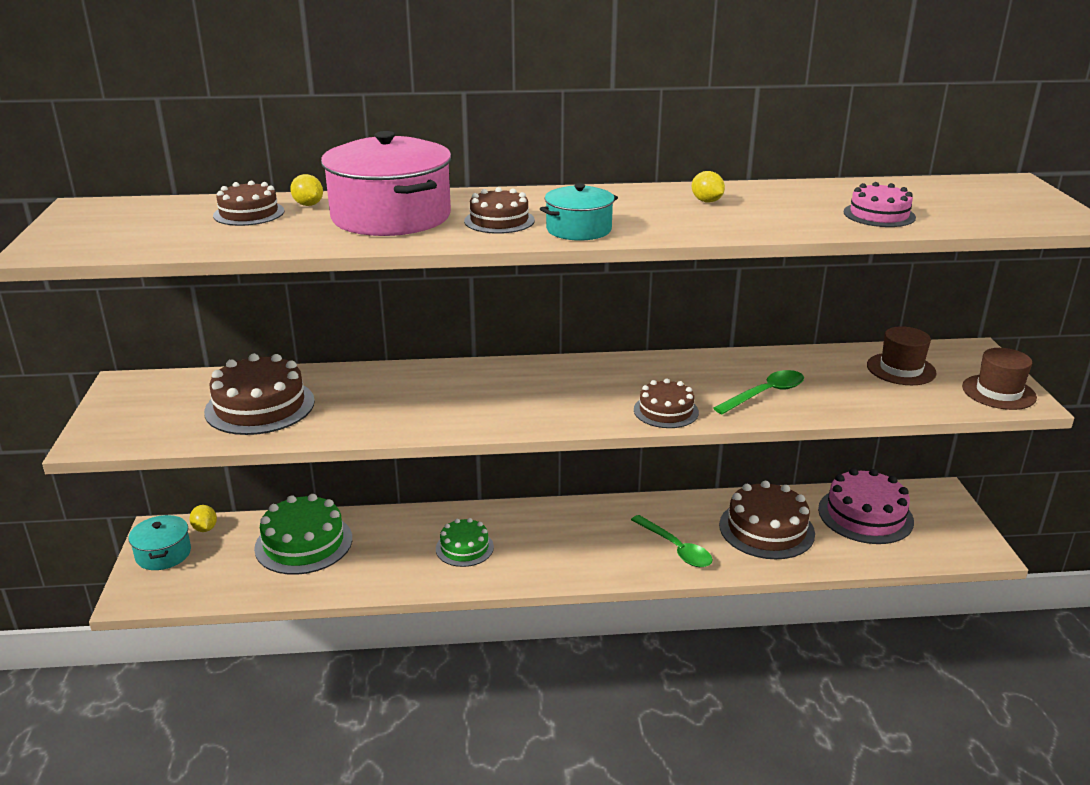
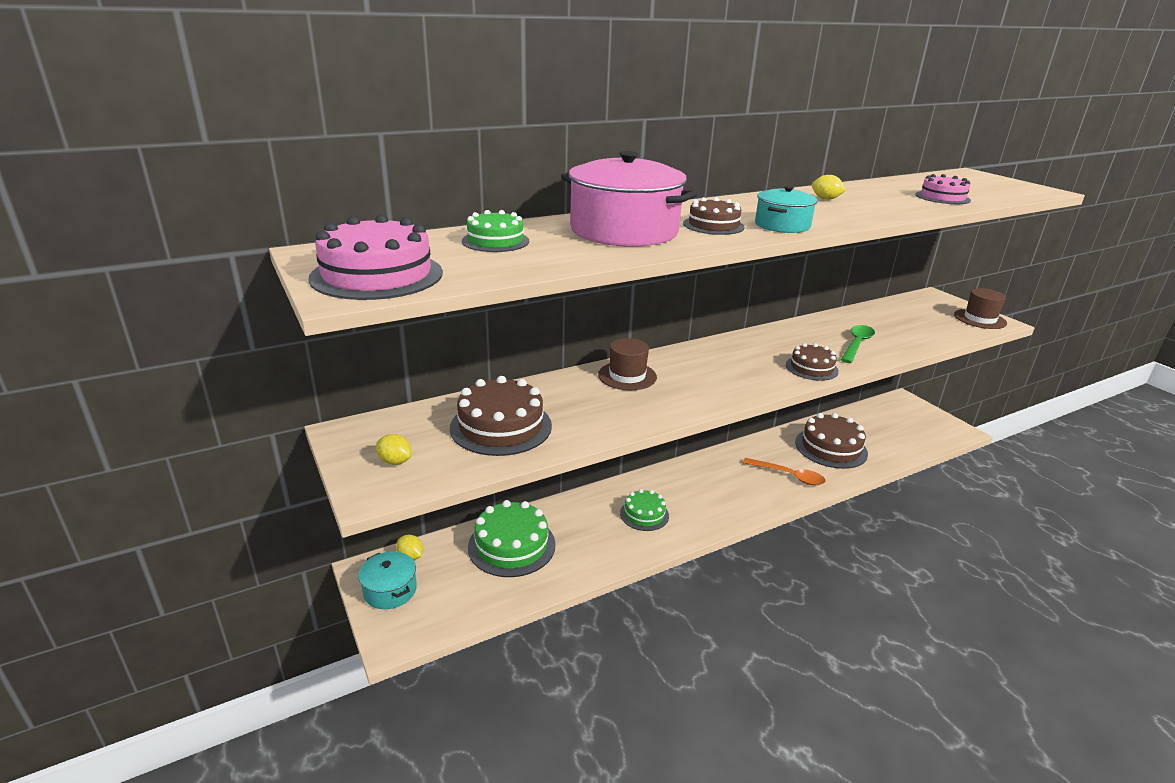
camera: 25 degrees left, 0 degrees up
(249, 213) = (495, 241): brown cake -> green cake
(308, 205) = (536, 229): yellow lemon -> yellow lemon (395, 461)
(676, 548) = (789, 476): green spoon -> orange spoon
(865, 515) = (877, 424): pink cake -> pink cake (377, 275)
(901, 369) = (911, 314): brown hat -> brown hat (627, 376)

